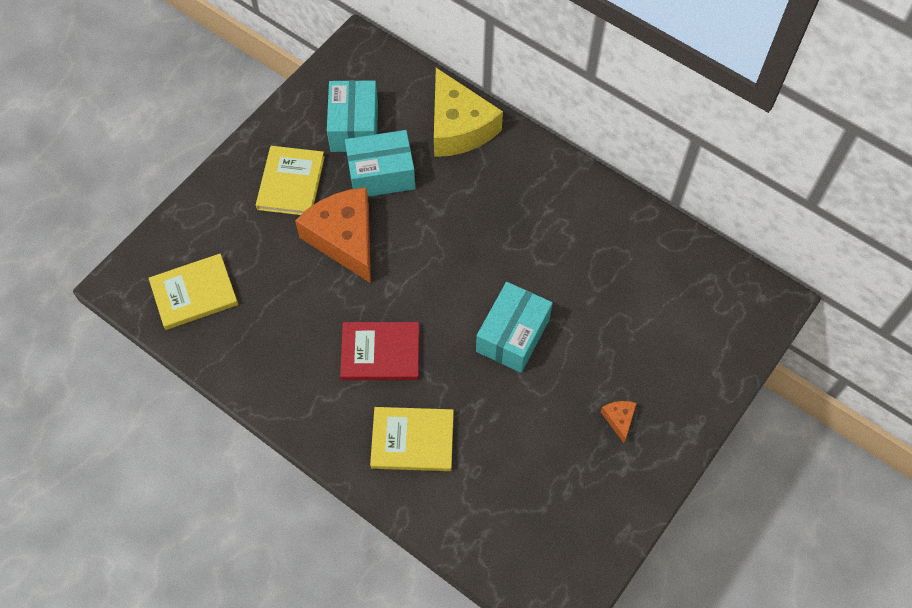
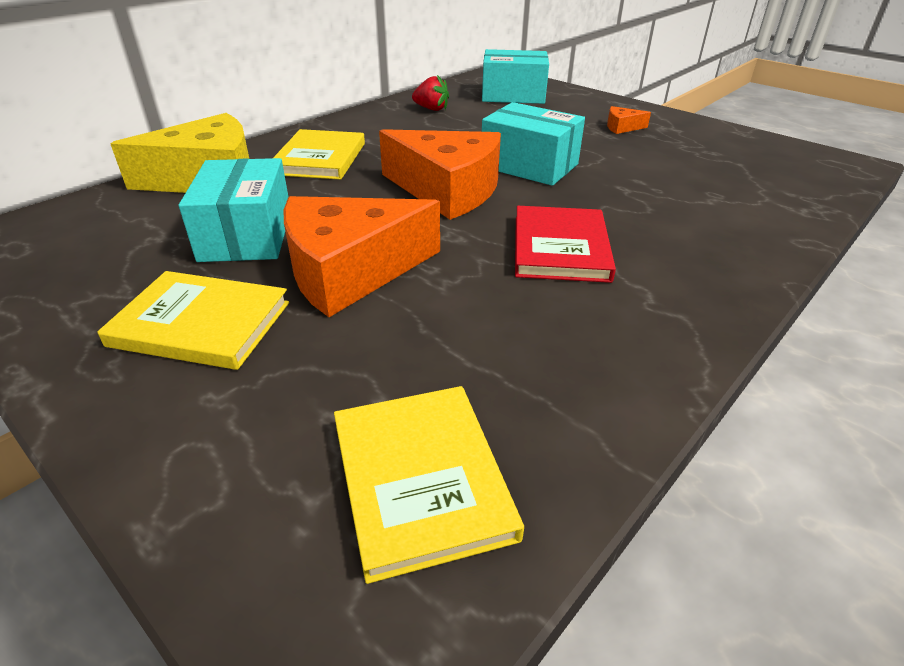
camera: 85 degrees left, 25 degrees down
(354, 127) = (134, 254): turquoise box -> turquoise box (513, 95)
(412, 440) = (691, 230): yellow book -> yellow book (320, 158)
(458, 279) = (447, 190): none -> orange cheese
(637, 249) = (431, 109): none -> red strawberry

